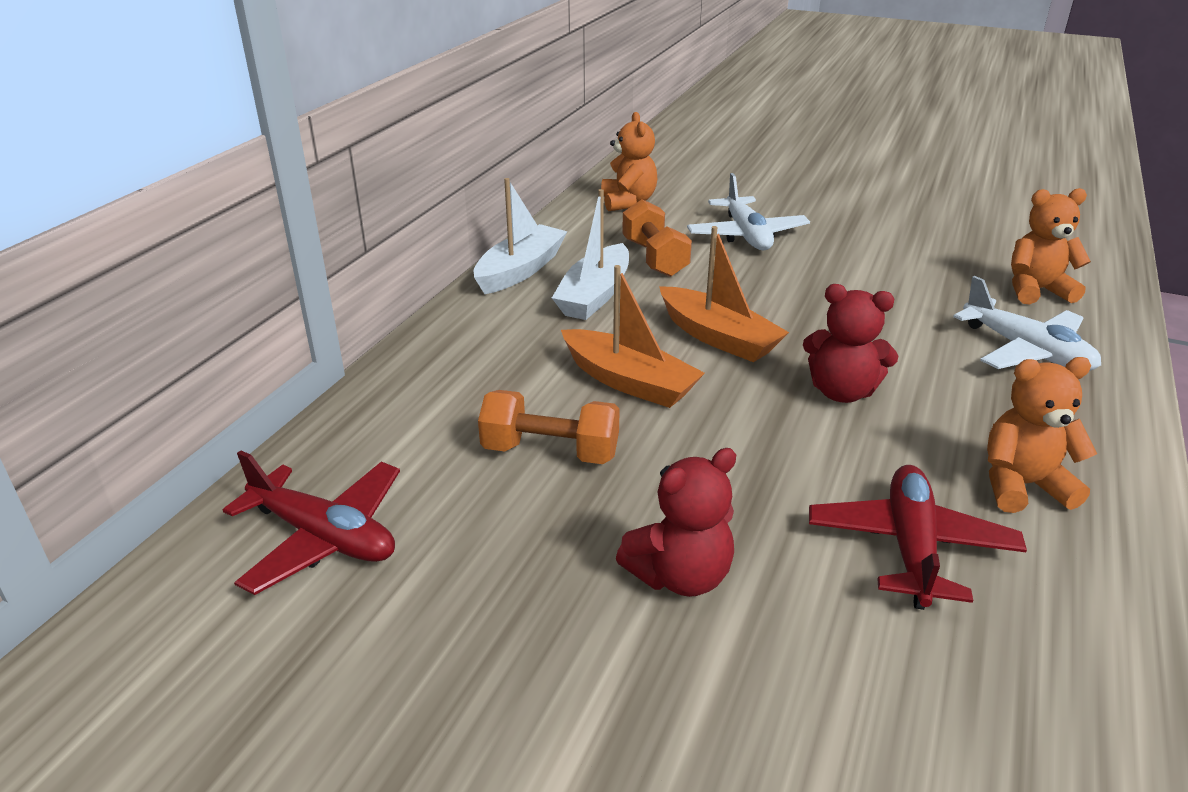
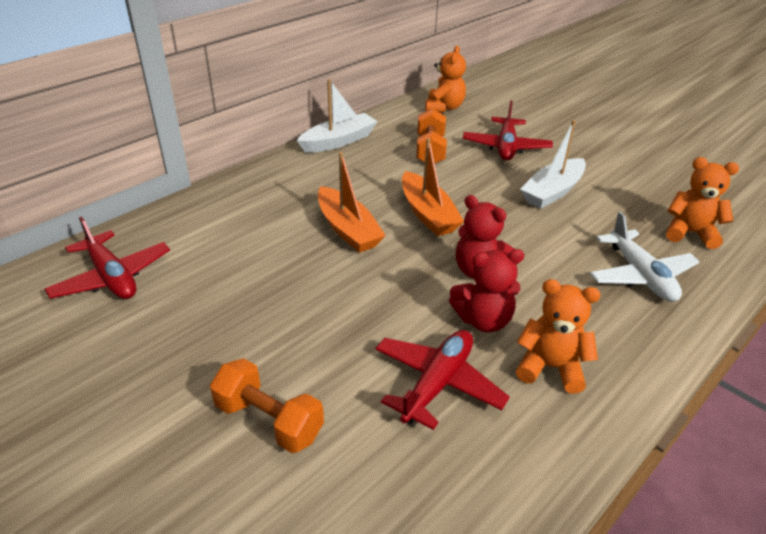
camera: 20 degrees right, 5 degrees up
(550, 452) = (267, 261): orange dumbbell -> orange dumbbell (269, 420)
(595, 295) = (371, 168): white boat -> white boat (552, 192)
(680, 576) = (281, 357): red teddy bear -> red teddy bear (483, 320)
(746, 235) = (506, 147): white plane -> red plane

